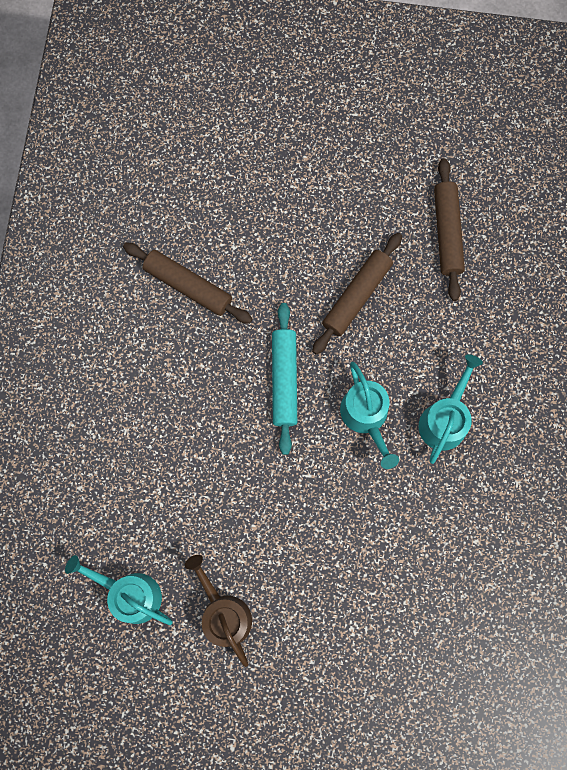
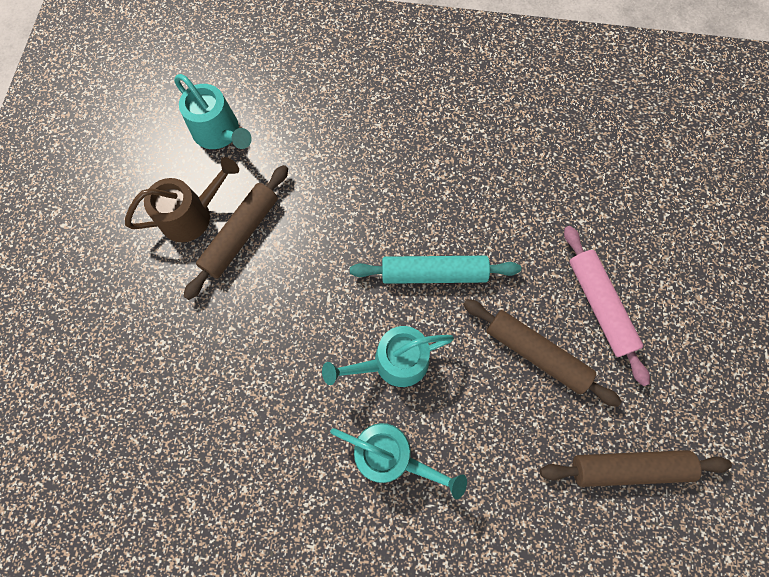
camera: 90 degrees right, 5 degrees down
(130, 594) = (219, 133): turquoise watering can -> turquoise watering can turned 105 degrees clockwise
(188, 286) = (532, 177): brown rolling pin -> brown rolling pin (241, 235)
(314, 240) = (599, 306): none -> pink rolling pin

